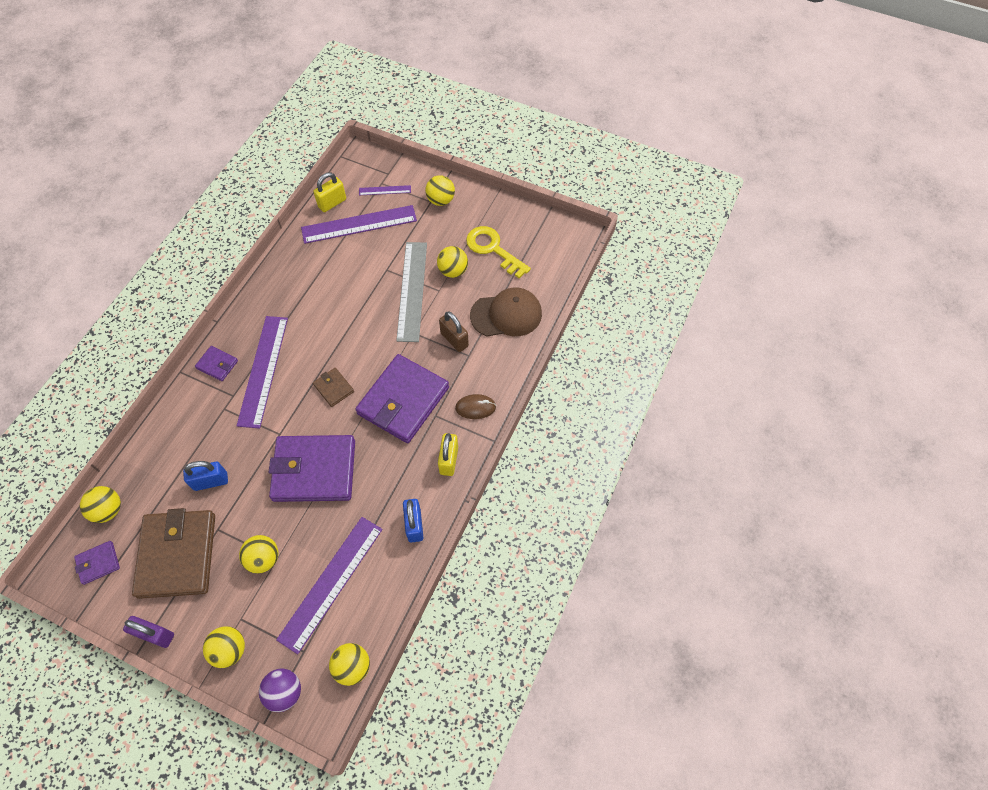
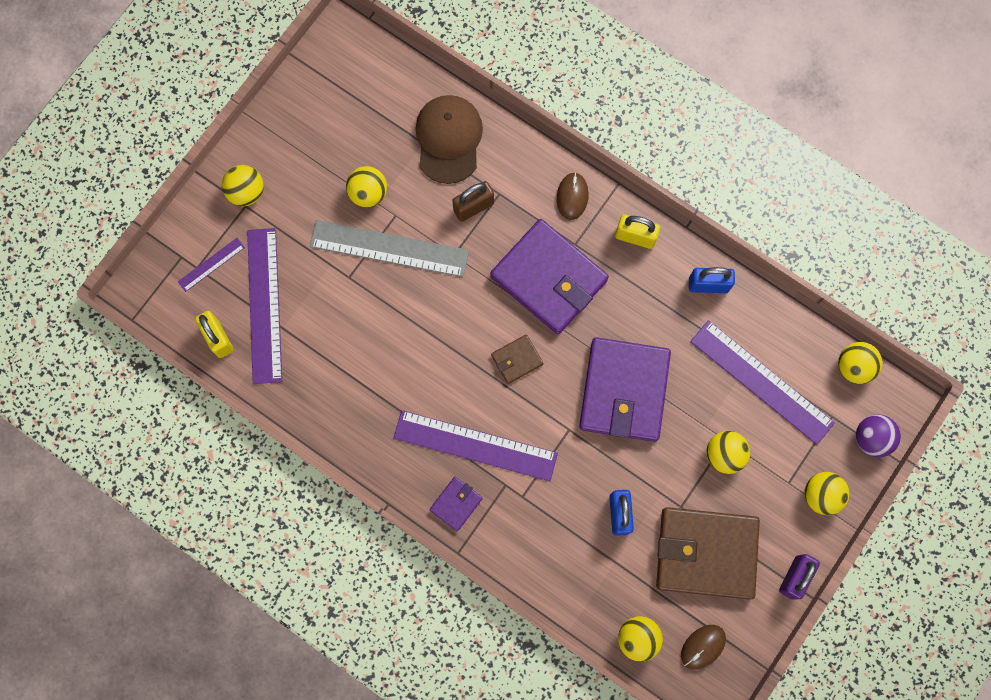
camera: 80 degrees left, 15 degrees up
(98, 563) = (703, 647): purple wallet -> brown mouse
(385, 190) = (211, 264): purple ruler -> purple ruler turned 45 degrees clockwise
(493, 249) = (344, 138): yellow key -> none

